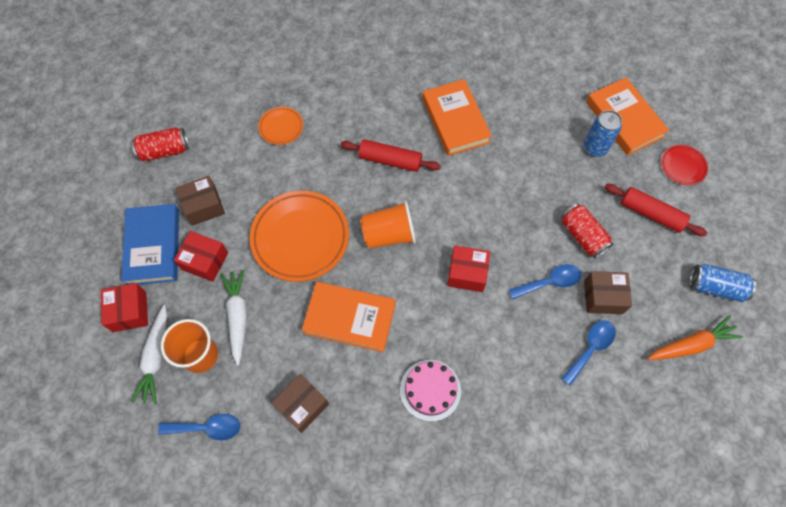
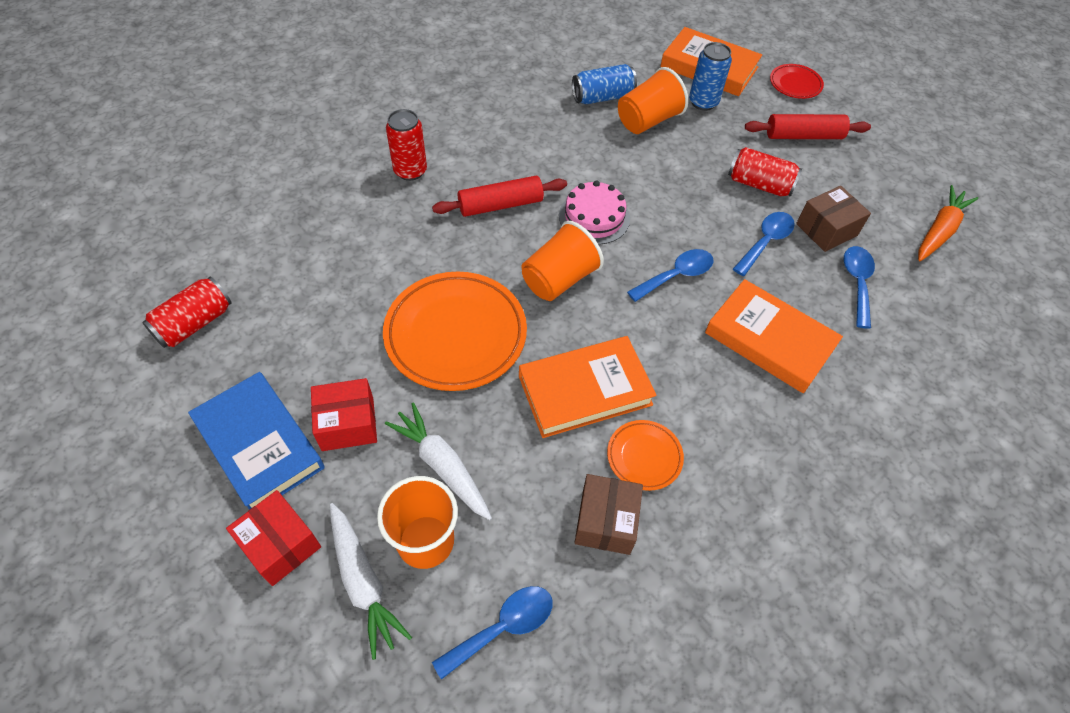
camera: 35 degrees left, 10 degrees down
(204, 206) = (299, 361): brown box -> none
(281, 127) = (340, 228): orange plate -> orange plate (644, 456)
(350, 105) = (410, 171): none -> red can
(430, 390) = (737, 415): pink cake -> pink cake (594, 217)
(455, 120) = (542, 137): orange book -> orange book (769, 340)
(467, 273) = (676, 275): red box -> blue spoon
(540, 143) = (647, 121): none -> orange cup
(715, 287) = (913, 171): blue can -> blue can (602, 97)

